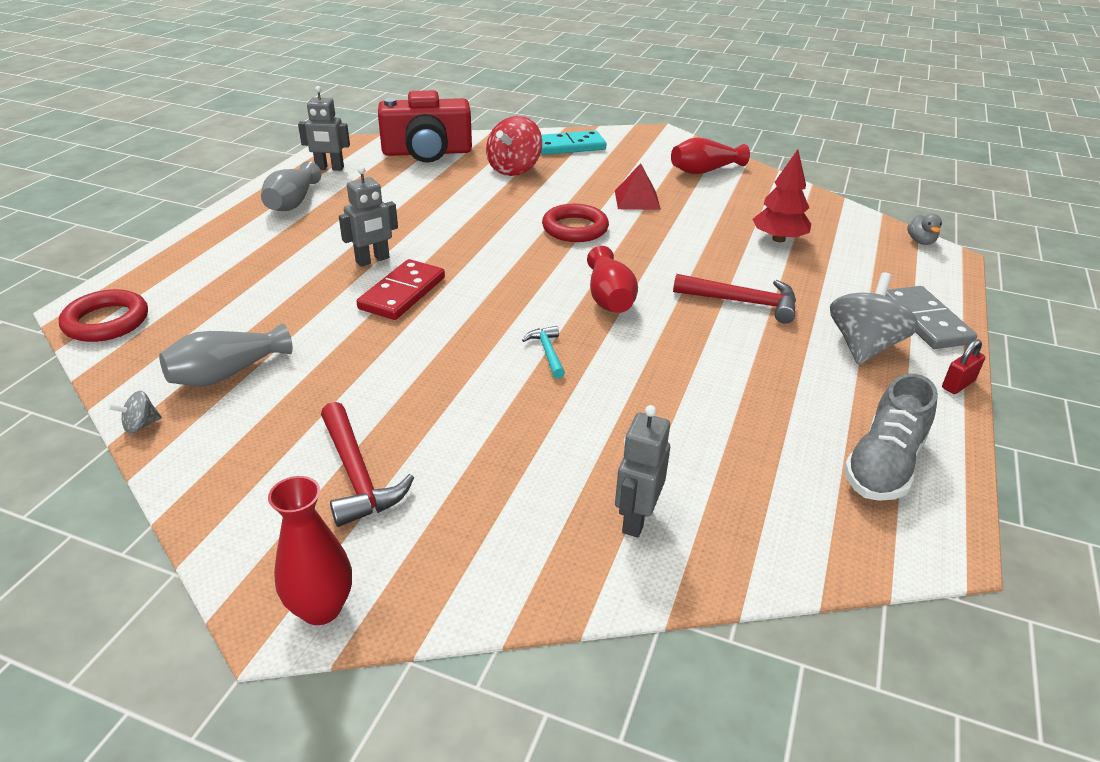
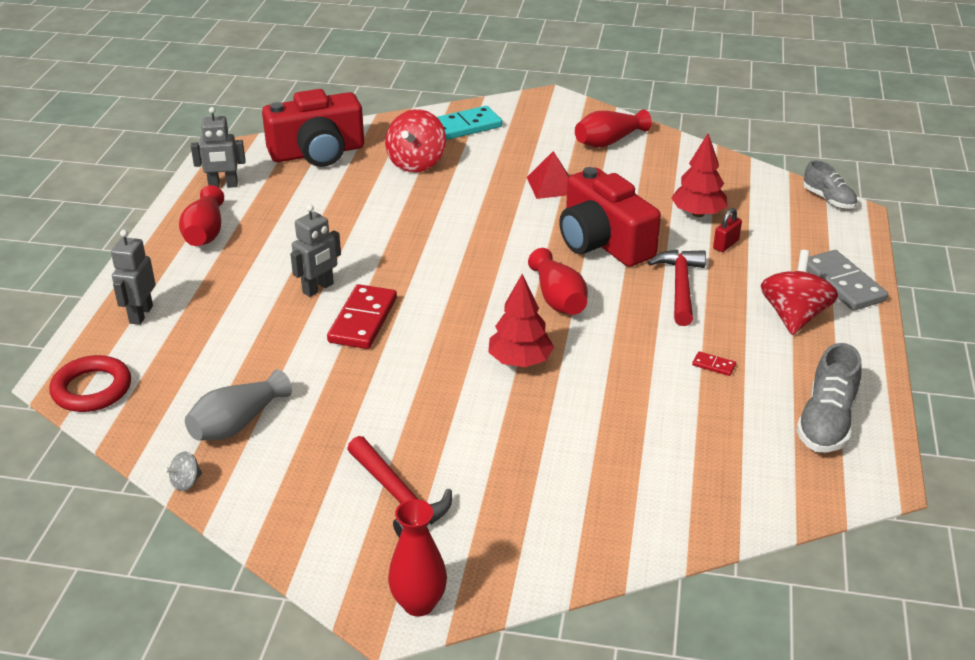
camera: 10 degrees left, 0 degrees up
(292, 202) = (205, 232): grey vase -> red vase
(547, 352) = (520, 361): turquoise hammer -> red tree
(575, 228) = (502, 227): red ring -> none
(636, 519) = (641, 496): grey robot -> grey robot (140, 314)
(672, 253) = (603, 242): none -> red camera
(743, 302) = (680, 286): red hammer -> red hammer turned 90 degrees counterclockwise
(761, 384) = (713, 365): none -> red domino
(863, 346) = (794, 316): grey spinning top -> red spinning top
(920, 241) = (828, 199): grey duck -> grey shoe
(958, 384) = (877, 341): red padlock -> red padlock (726, 244)

